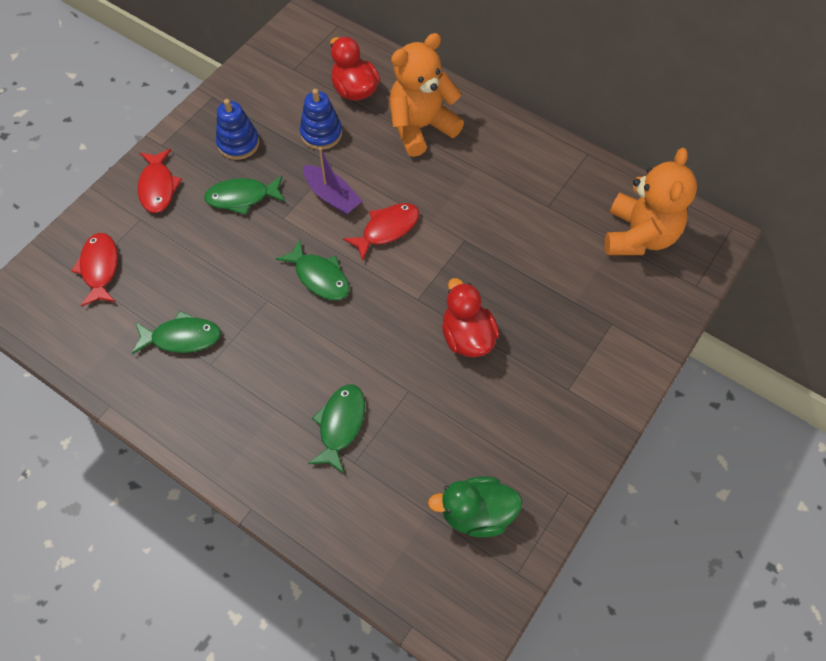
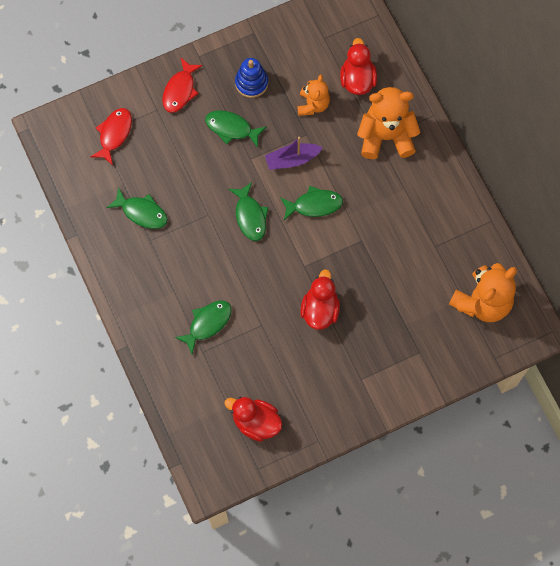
camera: 30 degrees right, 10 degrees up
(321, 133) = (313, 105): blue stacking toy -> orange teddy bear
(332, 196) = (292, 159): purple boat -> purple boat turned 90 degrees clockwise
(387, 229) = (314, 205): red fish -> green fish
(476, 513) = (256, 422): green duck -> red duck

